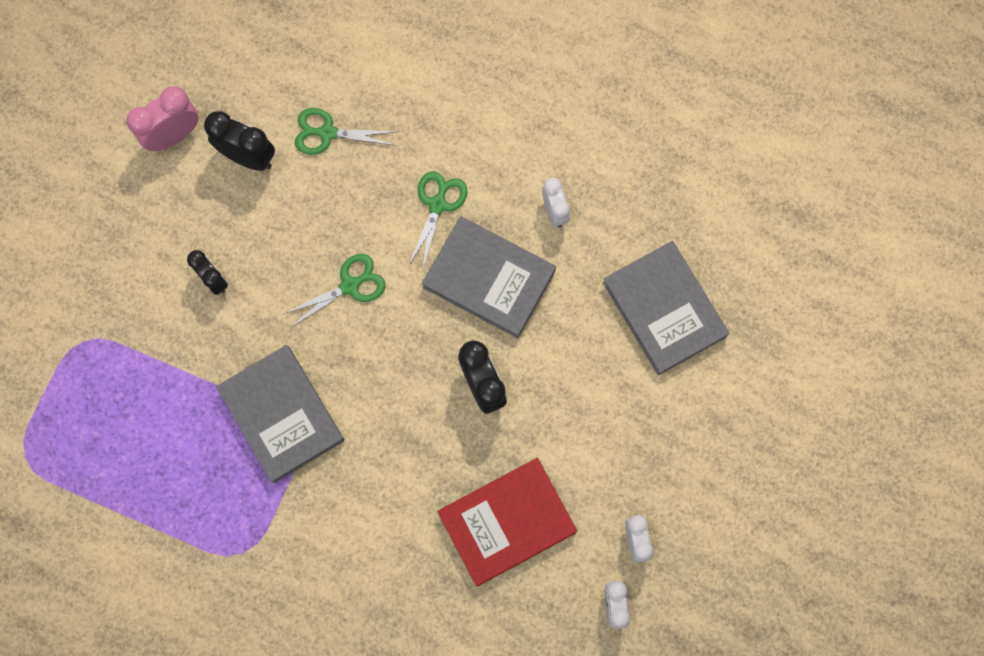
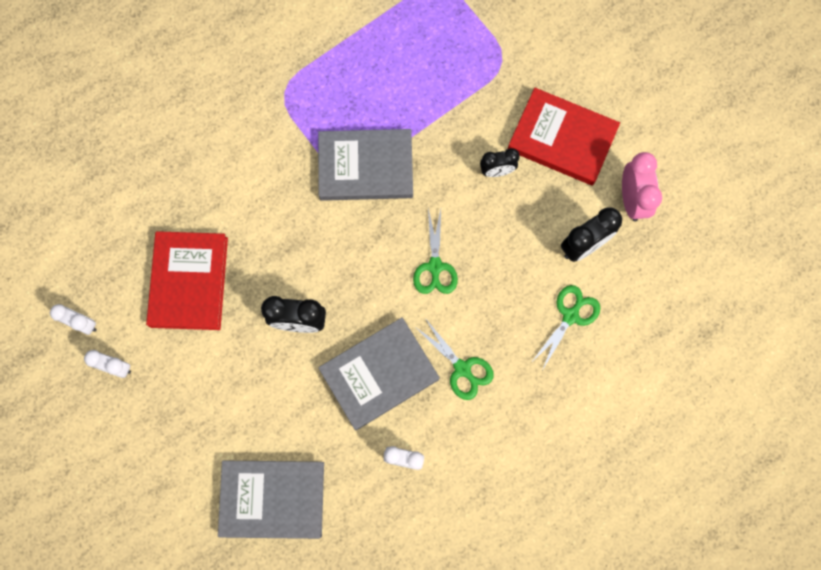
camera: 120 degrees right, 0 degrees up
(142, 234) = (562, 139): none -> red book

